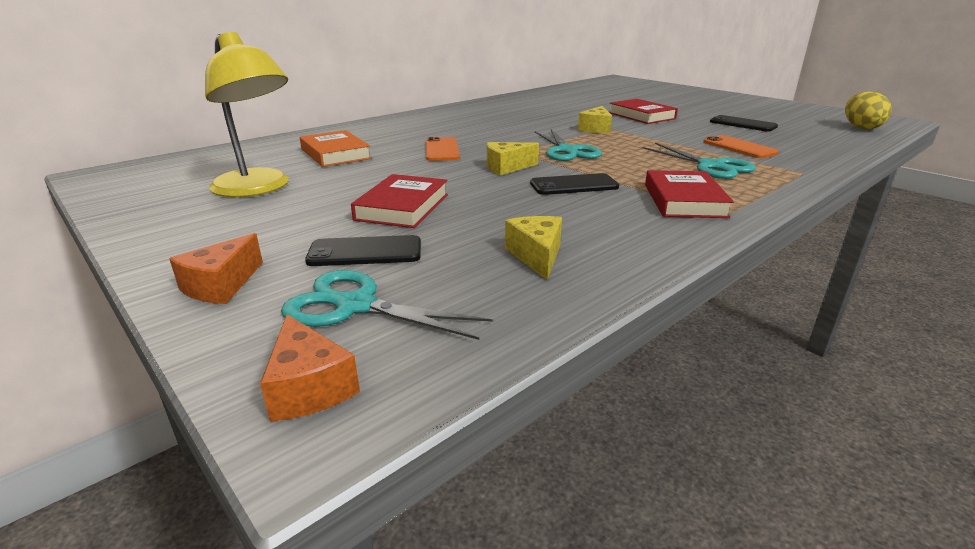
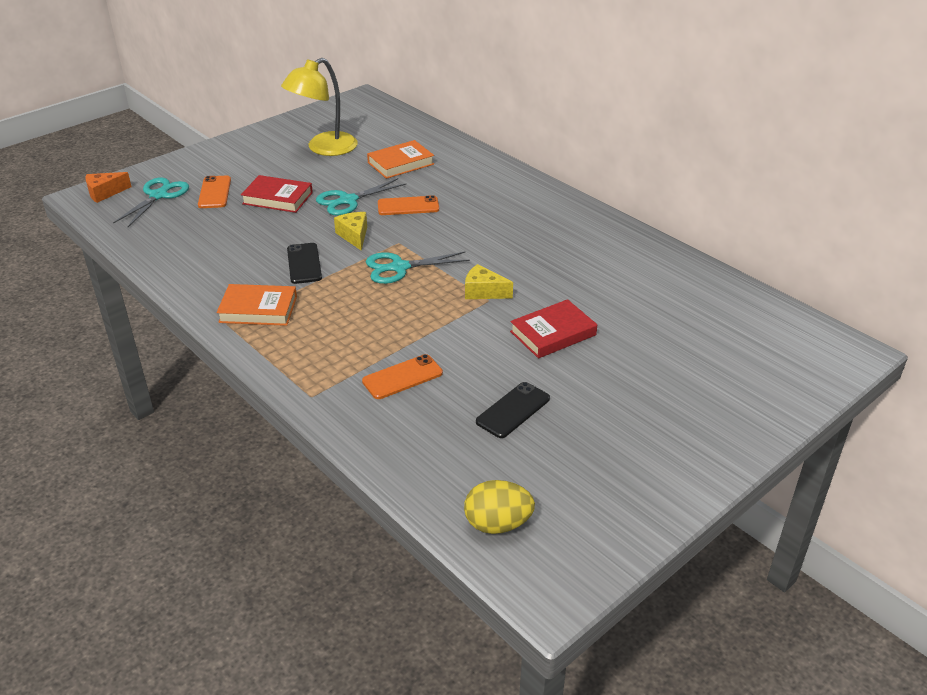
camera: 90 degrees right, 10 degrees up
(221, 285) = (192, 163): orange cheese -> none
(365, 252) = (215, 192): black phone -> orange phone
(536, 256) = (189, 242): yellow cheese -> none
(684, 200) = (258, 309): red book -> orange book
(710, 166) = (340, 342): turquoise scissors -> turquoise scissors (348, 200)

